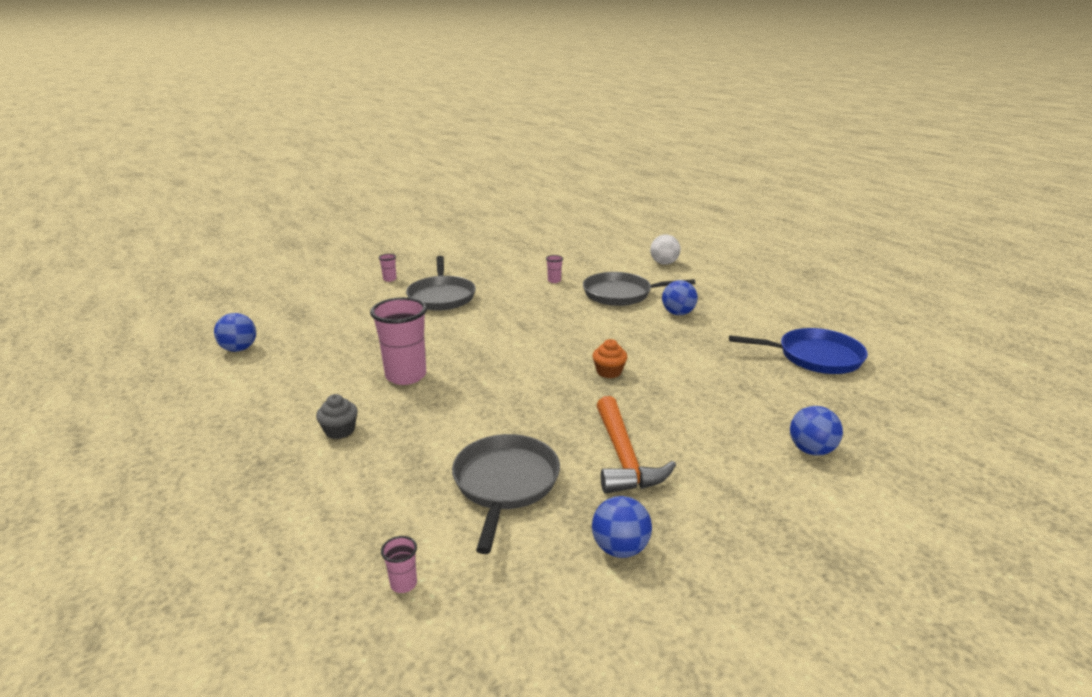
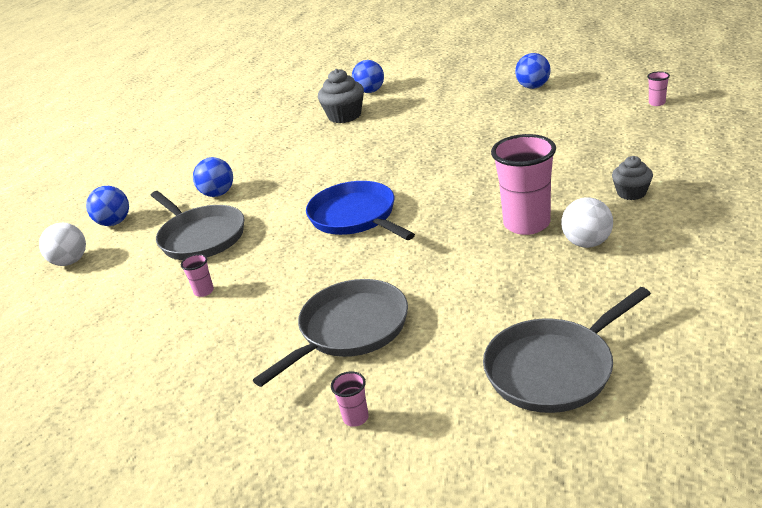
camera: 125 degrees left, 5 degrees up
(239, 349) = (687, 349): blue ball -> blue ball (114, 223)
(345, 379) = (587, 243): none -> white ball
(505, 483) = (551, 125): grey pan -> grey pan (553, 369)
(609, 372) = (372, 165): orange cupcake -> none
(624, 458) = (465, 116): orange hammer -> none
(754, 407) = (344, 116): none -> grey cupcake
(815, 357) = (240, 128): blue pan -> blue pan (355, 216)

